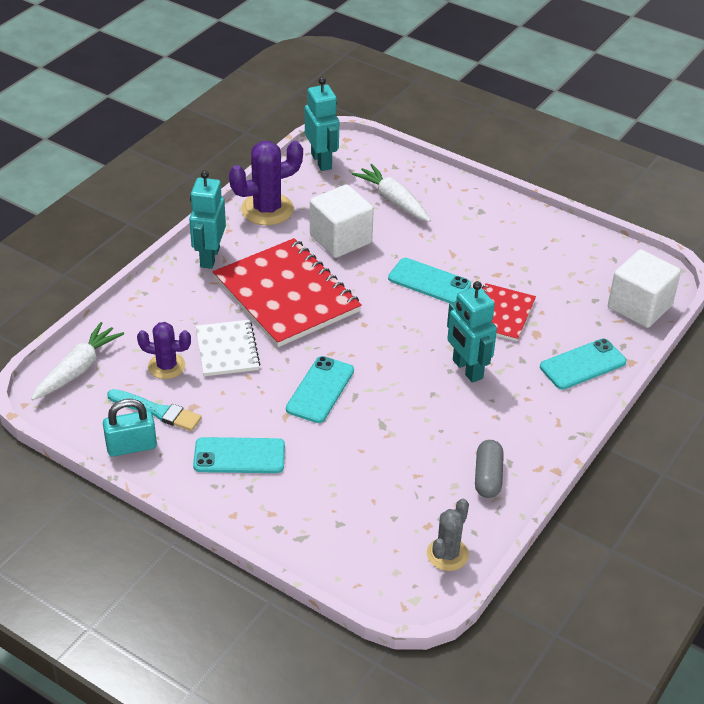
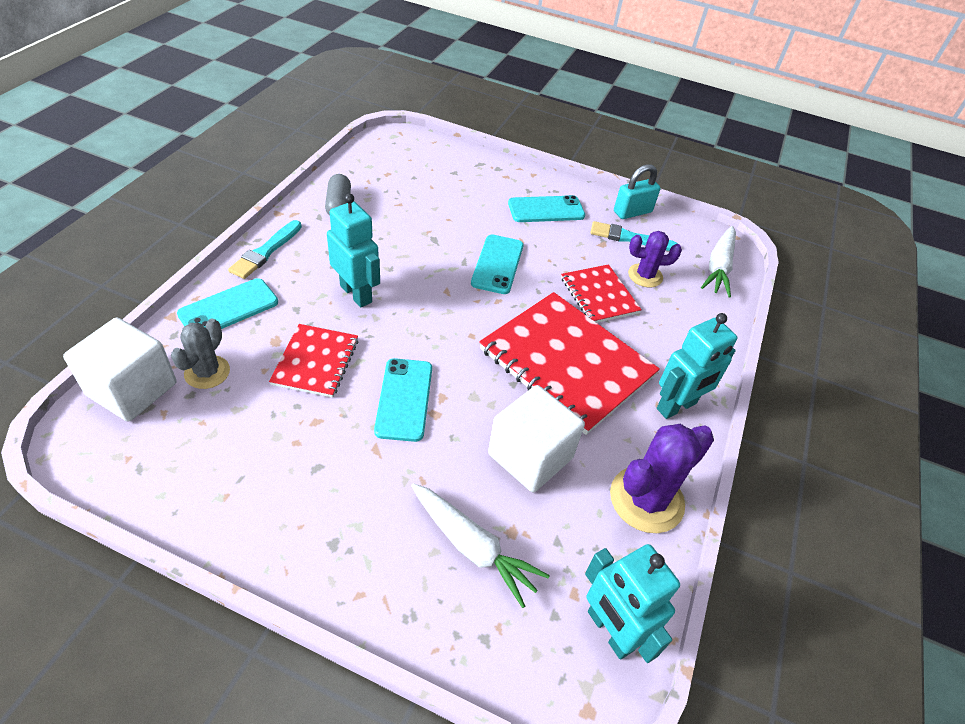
camera: 165 degrees right, 5 degrees up
(209, 257) = (677, 406): turquoise robot -> turquoise robot turned 60 degrees clockwise
(227, 350) = (599, 295): white notebook -> red notebook
(429, 282) = (404, 399): turquoise phone -> turquoise phone turned 75 degrees clockwise
(447, 554) = (371, 158): grey cactus -> grey cactus (207, 372)
(560, 421) = (266, 251): none -> turquoise brush

